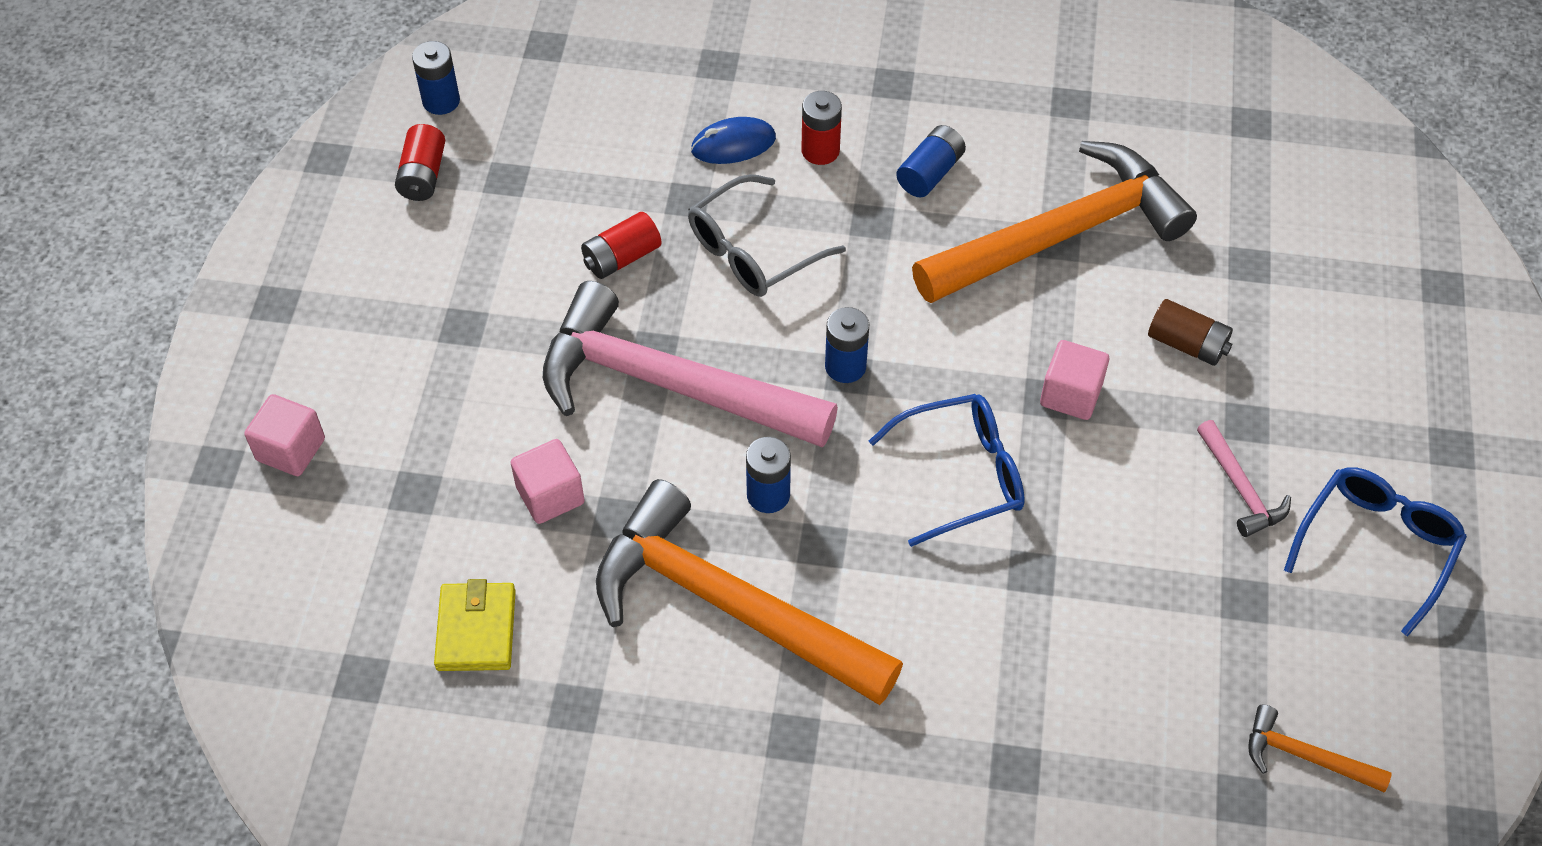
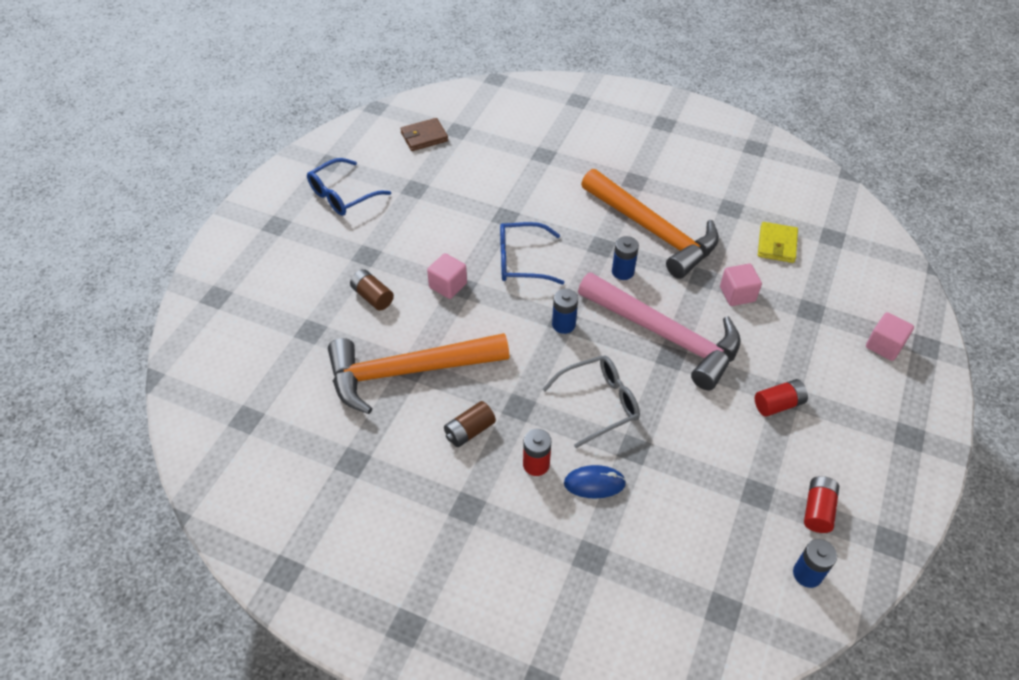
camera: 165 degrees left, 5 degrees down
(622, 258) = (683, 417): red battery -> red battery (778, 404)
(930, 173) = (469, 431): blue battery -> brown battery
(1240, 488) = (388, 229): pink hammer -> none
(1305, 756) = (424, 137): orange hammer -> brown wallet

